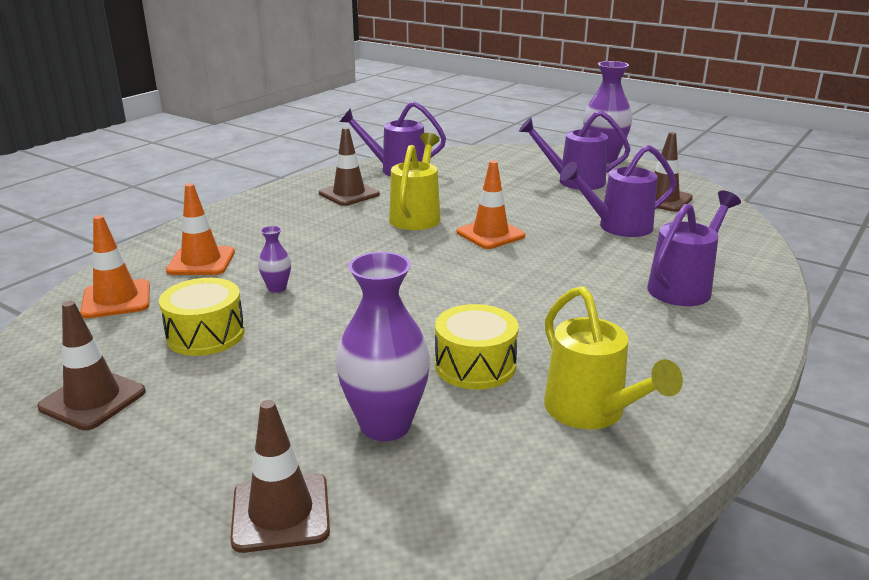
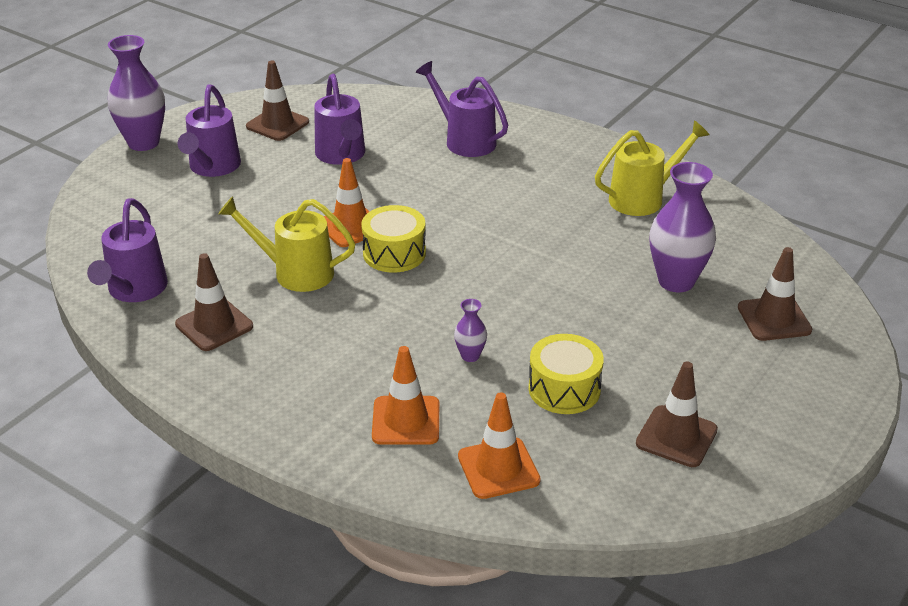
camera: 90 degrees left, 10 degrees up
(475, 365) = (594, 242): yellow drum -> yellow drum (394, 253)

